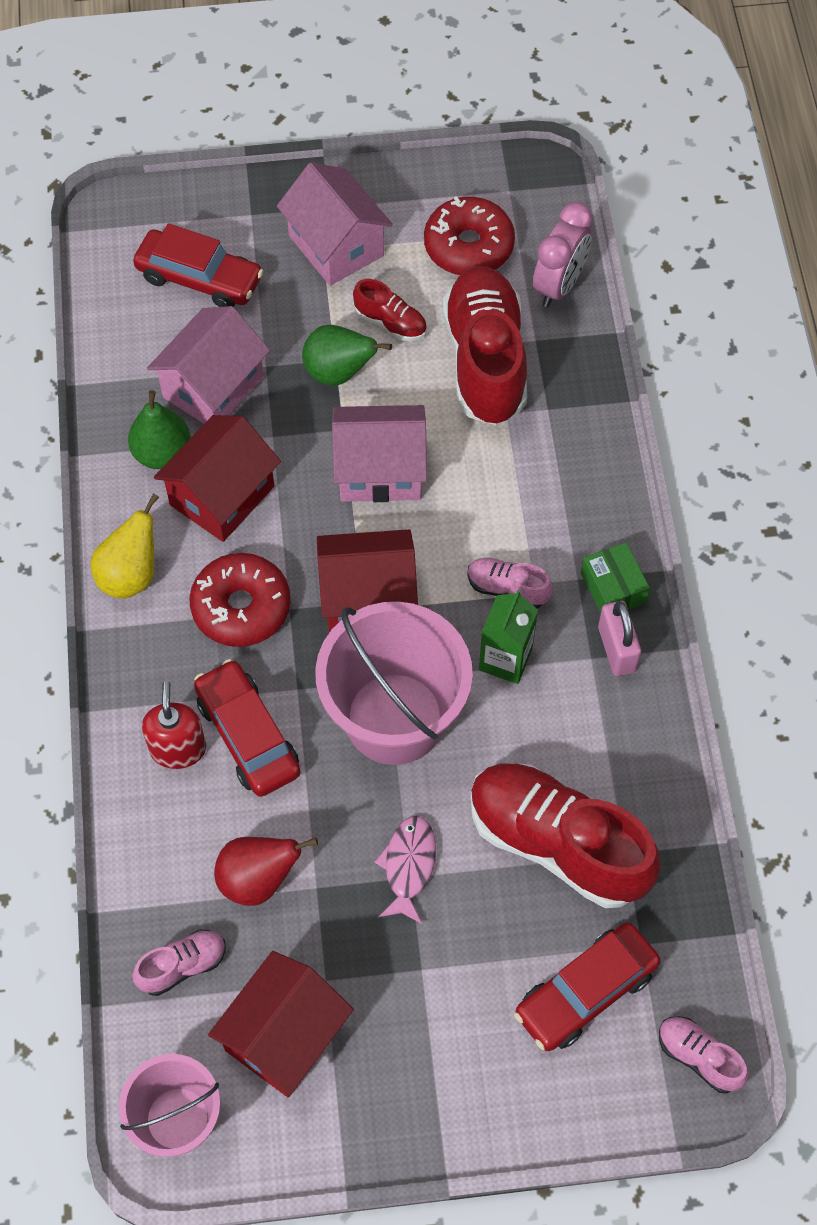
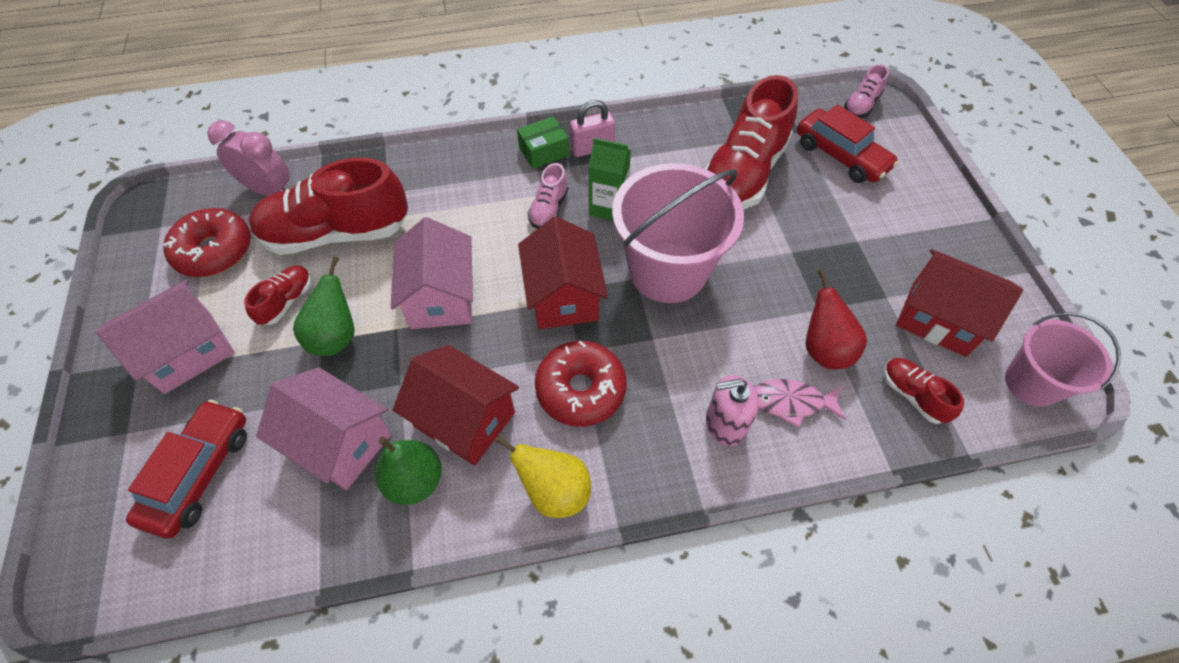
camera: 95 degrees left, 5 degrees down
(178, 748) = (725, 424): red soap dispenser -> pink soap dispenser
(182, 966) = (913, 395): pink shoe -> red shoe
(248, 735) = (702, 370): red car -> none
(408, 866) = (783, 253): pink fish -> pink fish (791, 402)

